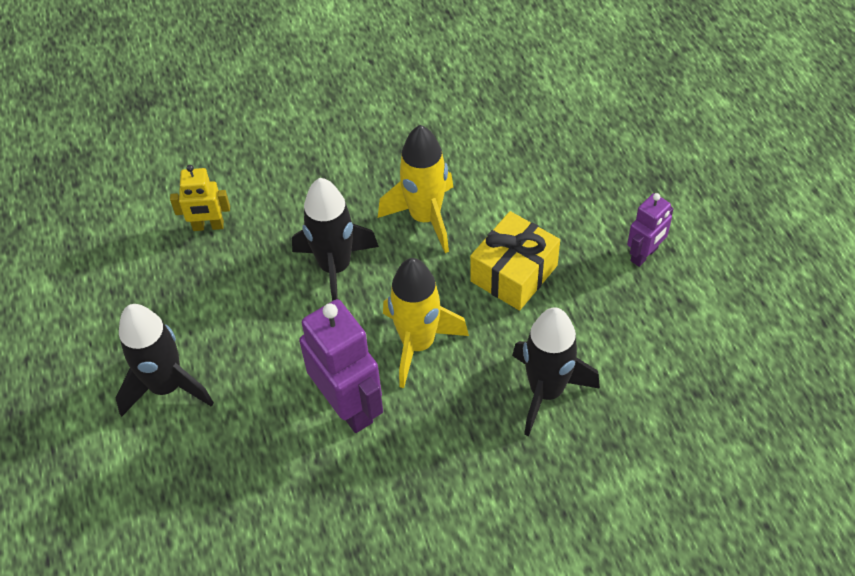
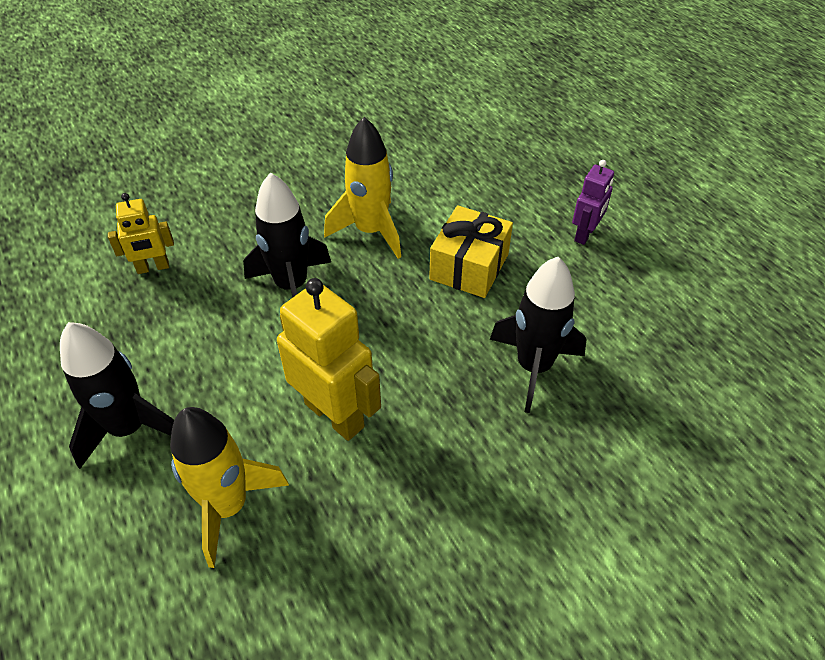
camera: 15 degrees left, 5 degrees down
(349, 406) = (335, 415): purple robot -> yellow robot
(418, 344) = (392, 343): yellow rocket -> yellow rocket (228, 506)

